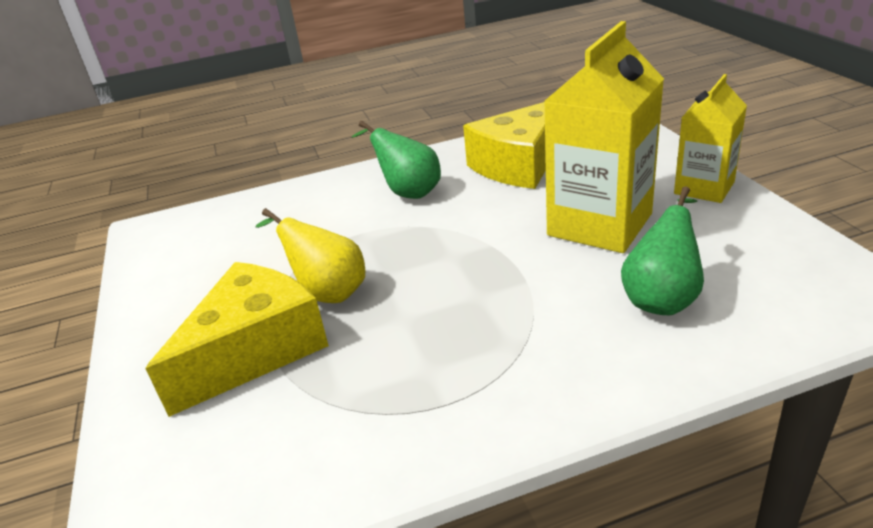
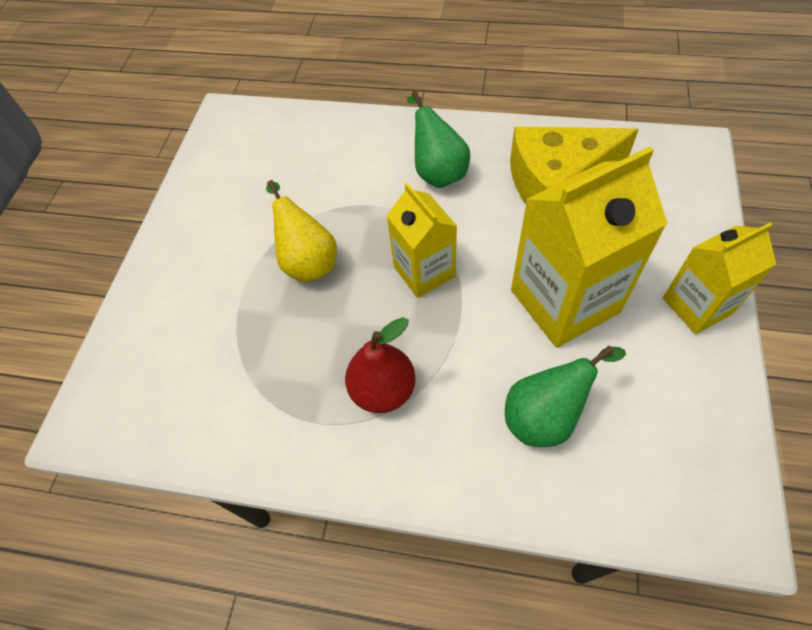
camera: 30 degrees right, 25 degrees up
(255, 350) = (230, 294): yellow cheese -> none
(455, 254) = (424, 271): none -> yellow carton
(493, 348) = (383, 390): none -> red pear

